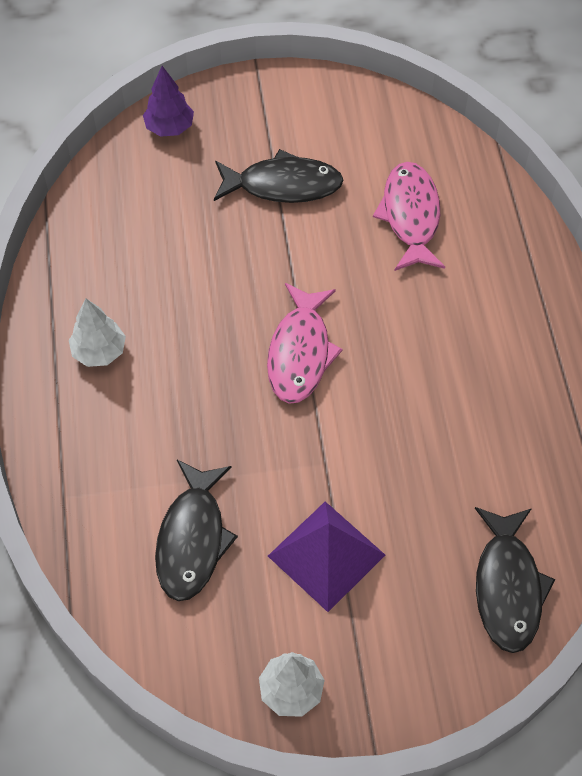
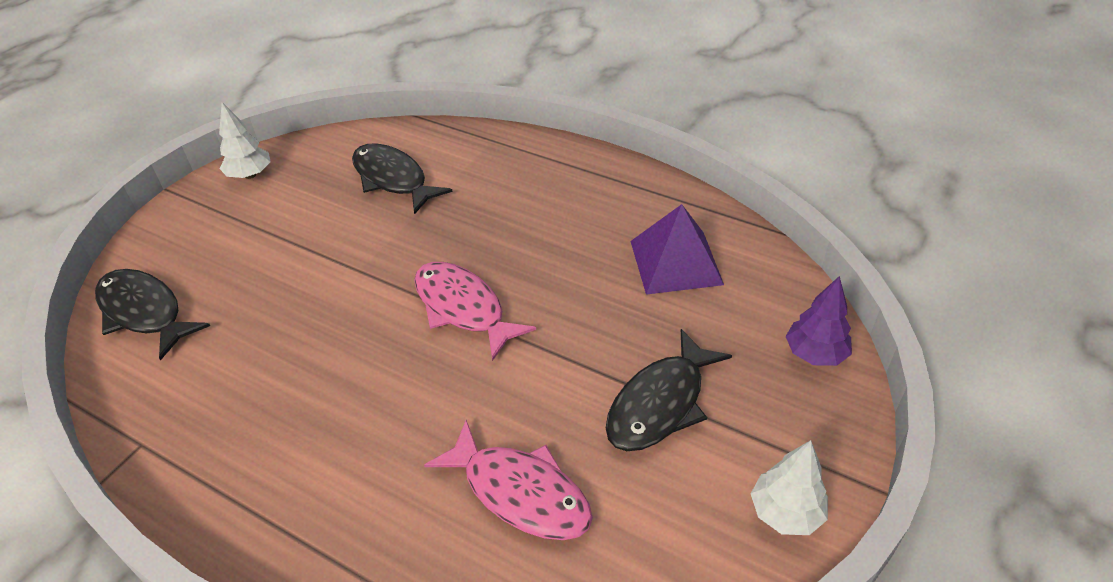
camera: 130 degrees right, 15 degrees down
(99, 351) = (589, 199): white tree -> white tree (785, 512)
(326, 555) = (298, 233): purple pyramid -> purple pyramid (676, 262)

